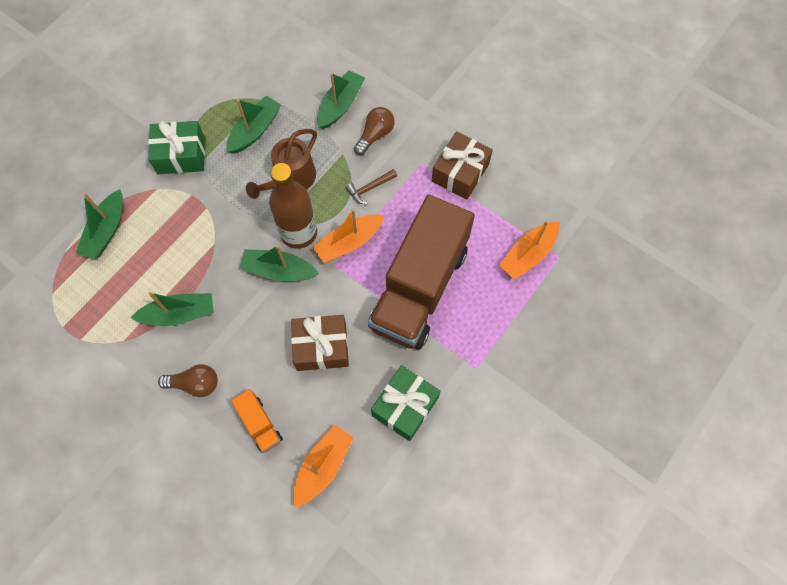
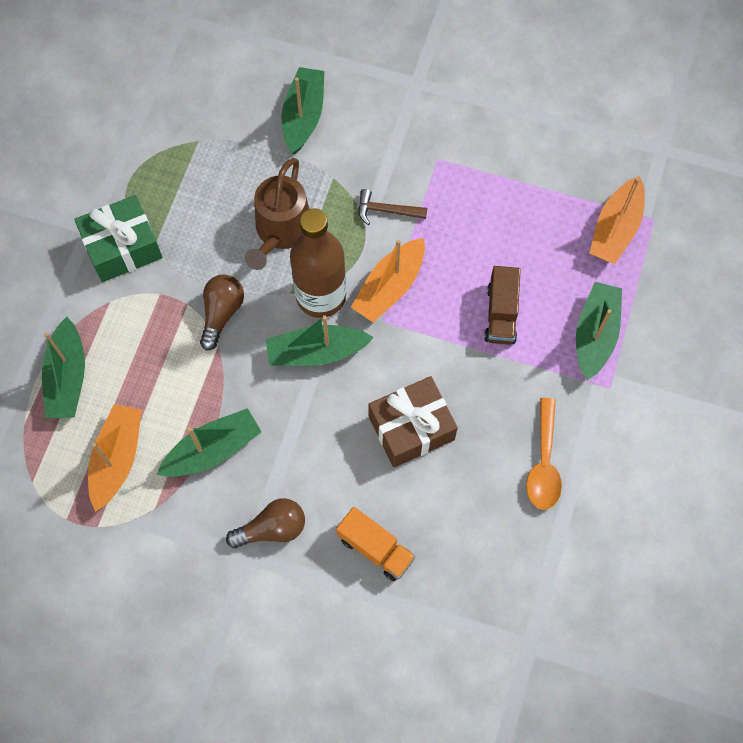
camera: 20 degrees left, 0 degrees up
(255, 130) = (206, 184): green boat -> green boat (595, 334)
(323, 466) = (475, 571): orange boat -> orange boat (117, 459)
(369, 188) = (386, 210): brown hammer -> brown hammer turned 60 degrees clockwise
(375, 135) = (364, 141): brown light bulb -> brown light bulb (221, 313)
(405, 406) = (544, 463): green gift -> orange spoon
(419, 288) = (501, 314): brown truck -> brown truck, size x0.41
(460, 172) = (491, 154): brown gift -> none

